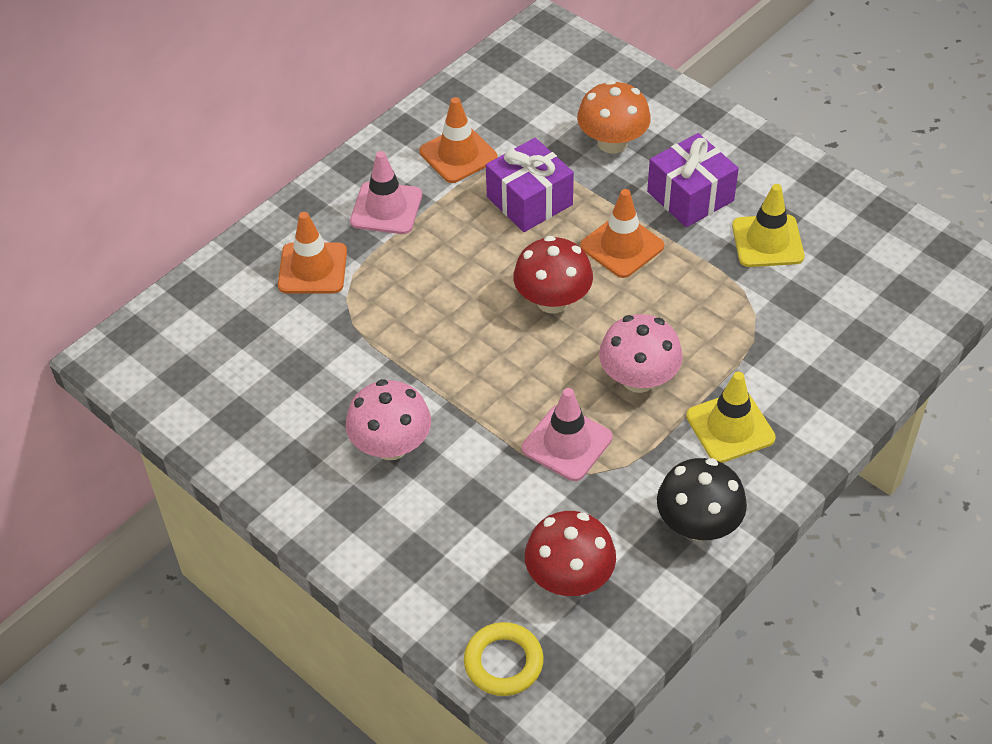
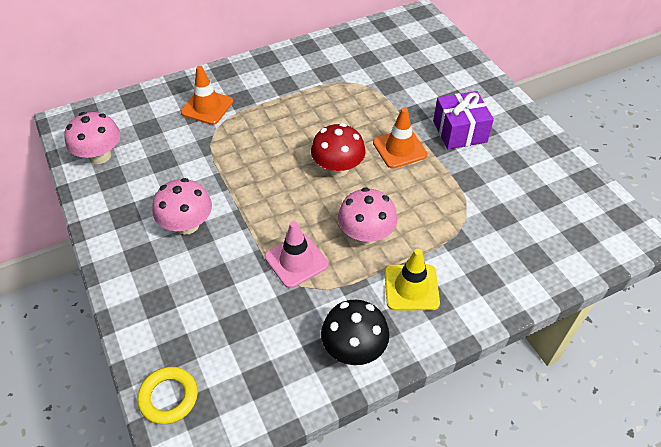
camera: 20 degrees right, 0 degrees up
(199, 391) = (100, 156): none -> pink mushroom
(386, 208) = (269, 86): pink traffic cone -> none
(458, 155) = (329, 69): orange traffic cone -> none
(529, 201) = (356, 106): purple gift -> none
(569, 578) = (246, 353): red mushroom -> none
(612, 142) = (426, 87): orange mushroom -> none
(767, 241) = (497, 174): yellow traffic cone -> none

